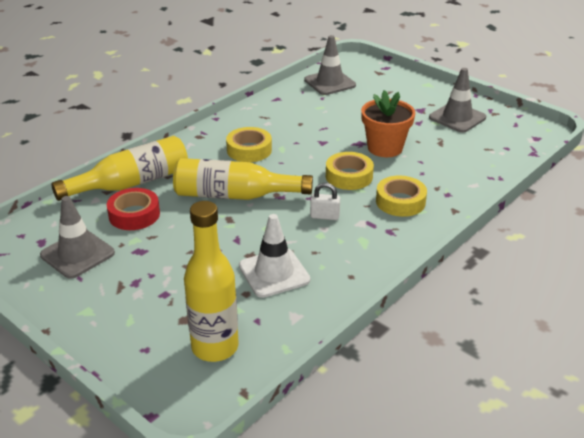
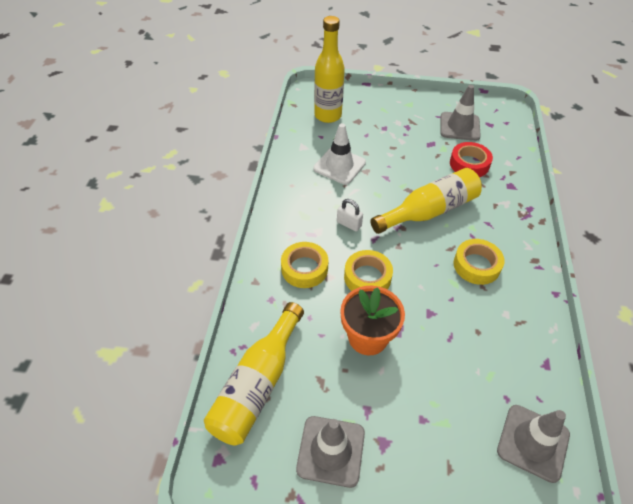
camera: 145 degrees right, 15 degrees up
(131, 183) = (508, 186): yellow bottle -> yellow bottle (258, 384)
(324, 216) = (349, 224): white padlock -> white padlock turned 60 degrees clockwise

